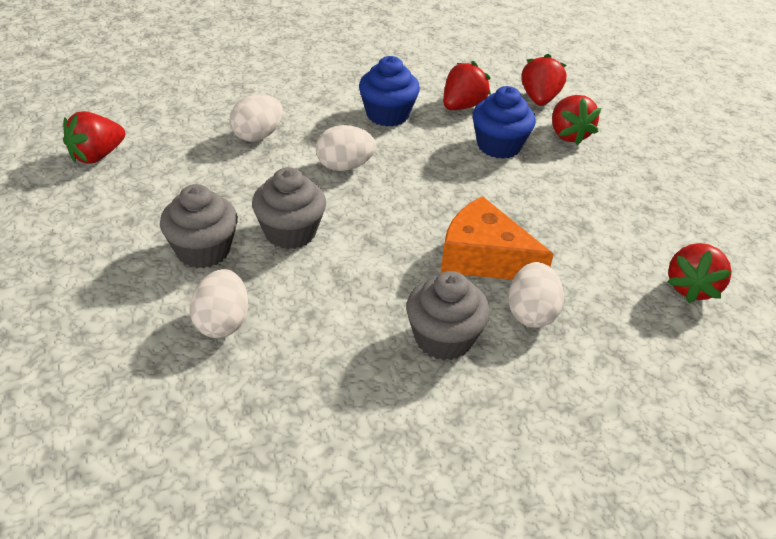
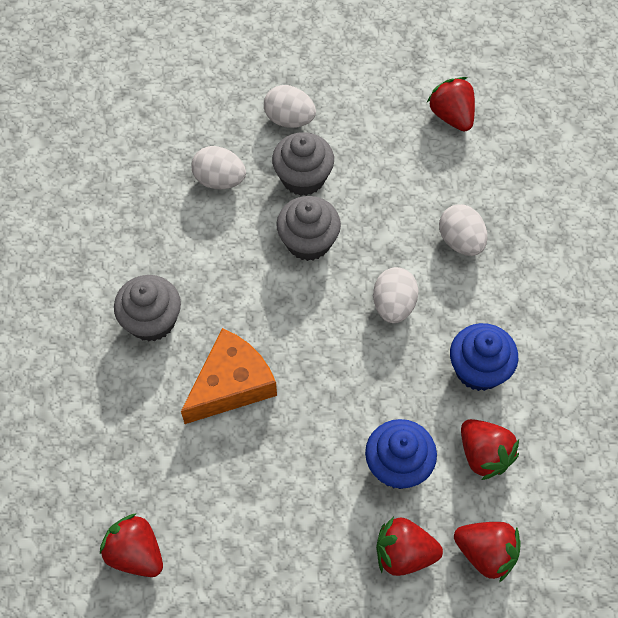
camera: 110 degrees right, 20 degrees up
(531, 313) = (154, 396): white egg -> white egg (289, 119)

